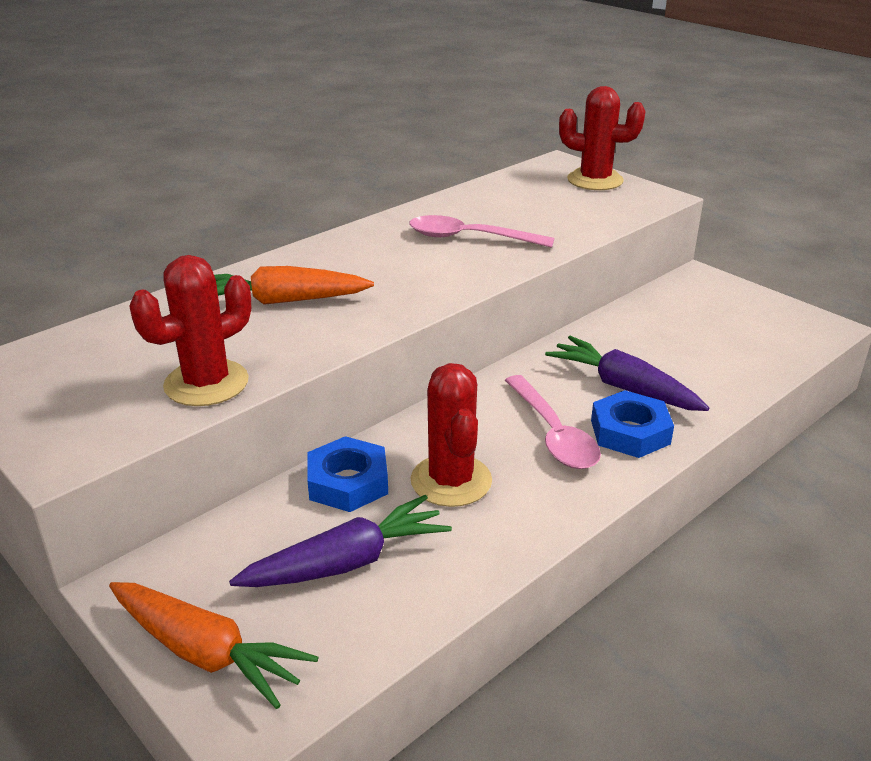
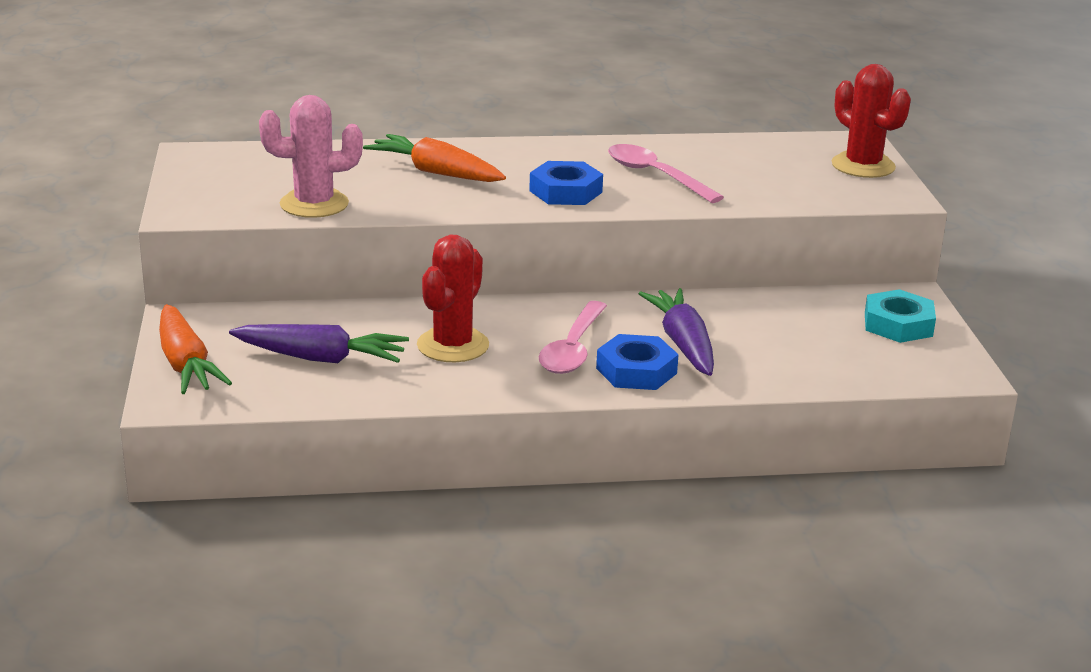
camera: 35 degrees right, 5 degrees down
(206, 383) = (314, 204): red cactus -> pink cactus
(348, 482) = (382, 319): blue nut -> blue nut (565, 191)
(728, 303) = (898, 324): none -> turquoise nut

